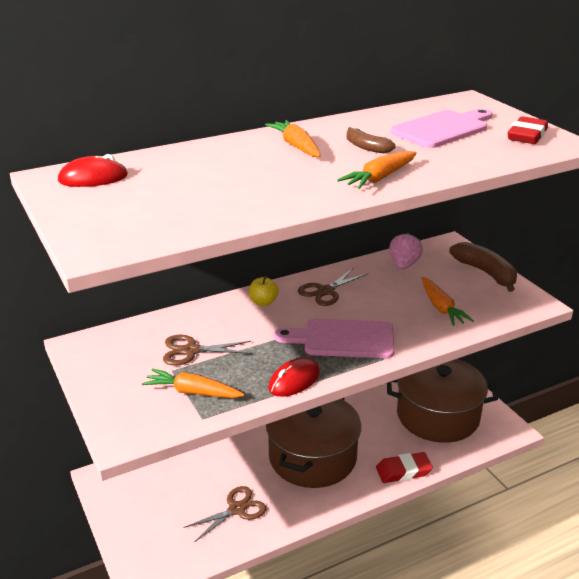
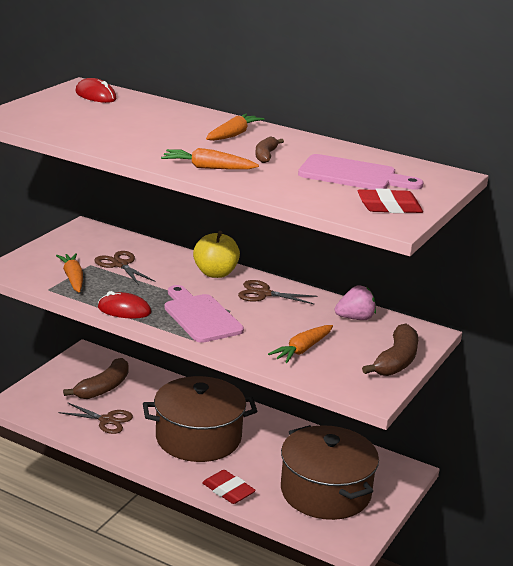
camera: 55 degrees right, 5 degrees down
(177, 489) = (103, 388): none -> brown banana
(263, 302) = (215, 273): yellow apple -> yellow apple, size x1.68

